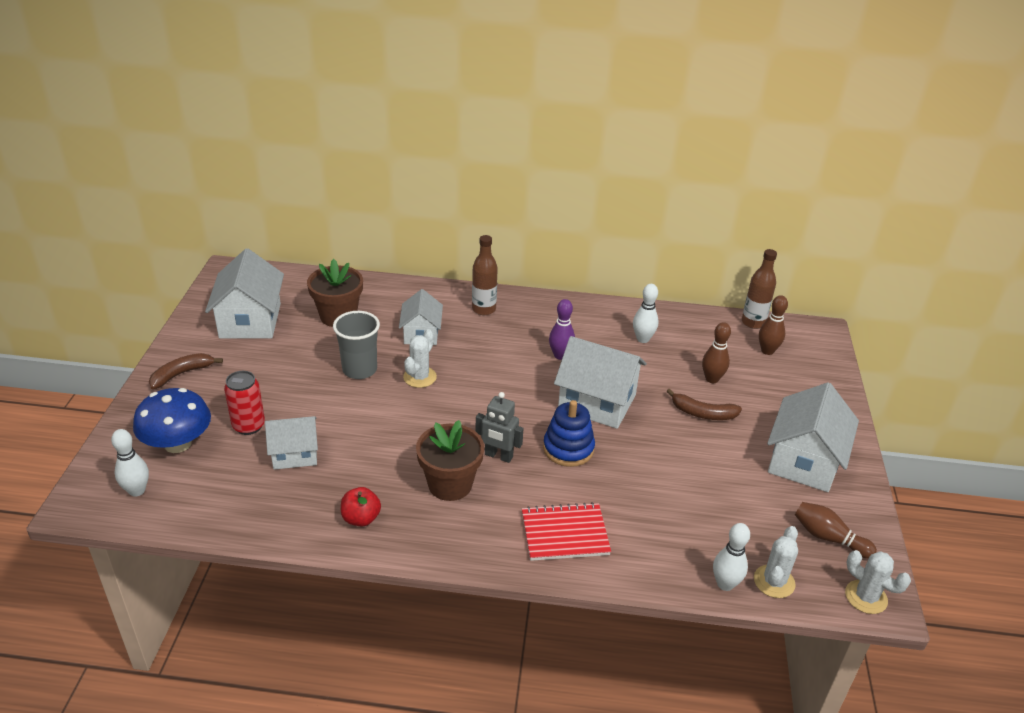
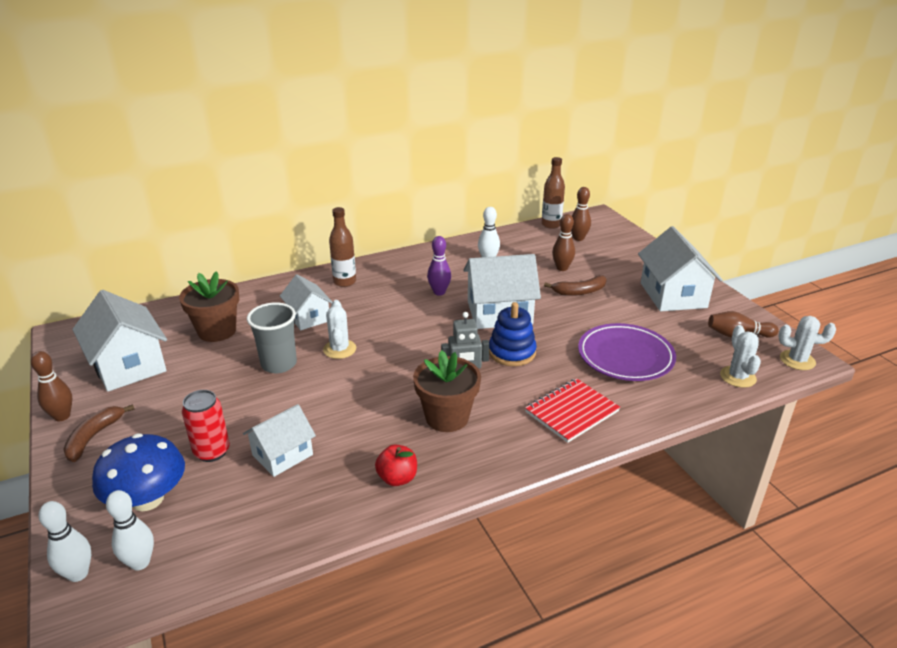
camera: 30 degrees left, 5 degrees down
(174, 346) = (62, 416): none -> brown bowling pin
(676, 504) = (625, 356): none -> purple plate
(725, 584) = (711, 393): white bowling pin -> white bowling pin (78, 574)

